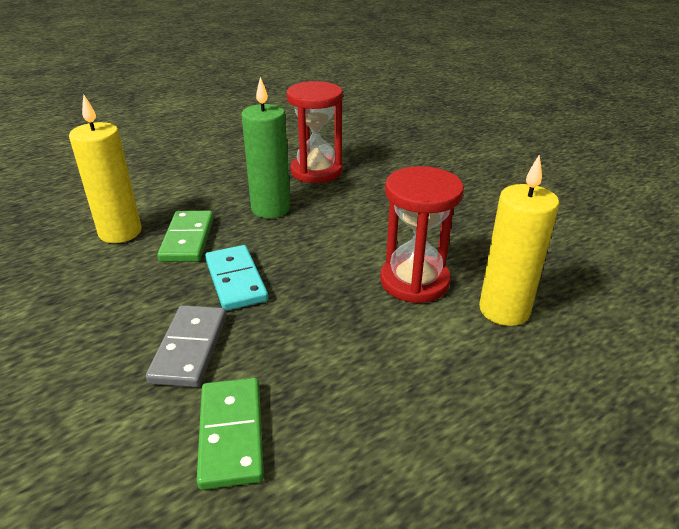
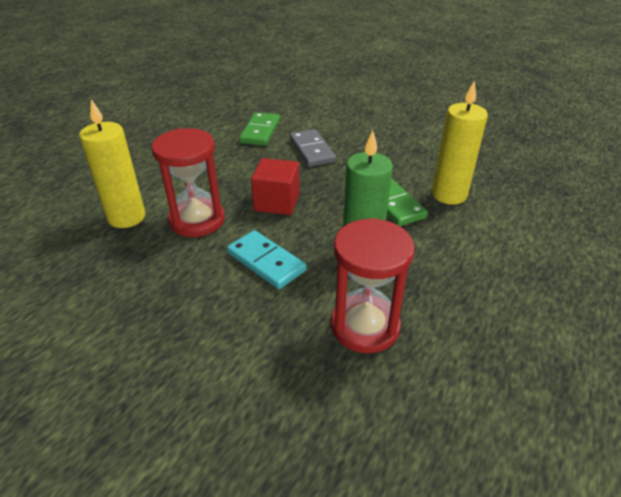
camera: 155 degrees right, 5 degrees up
(231, 434) = (260, 131): green domino -> green domino turned 45 degrees clockwise
(236, 280) = (324, 187): turquoise domino -> turquoise domino (266, 262)
(309, 277) = (277, 202): none -> red cube

